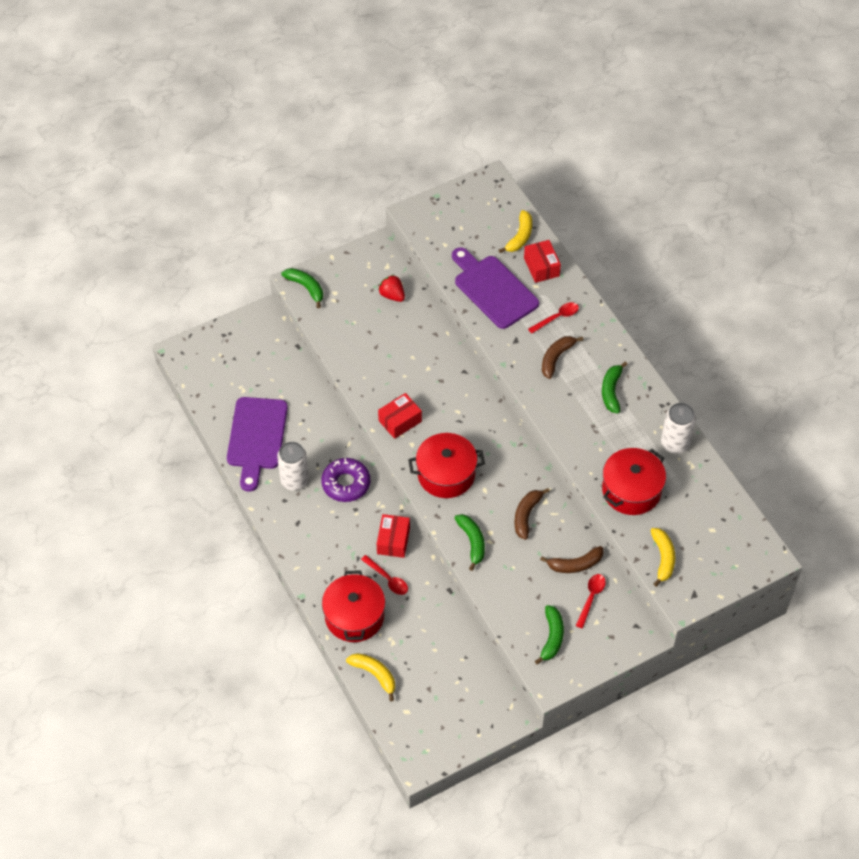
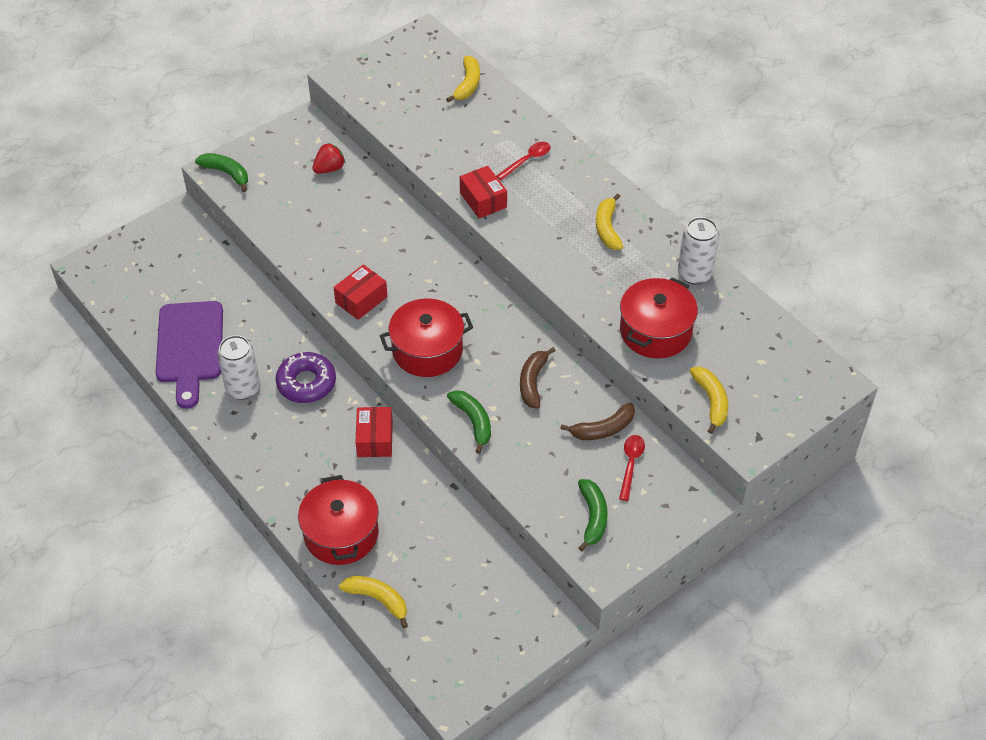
camera: 10 degrees left, 5 degrees down
(388, 579) = (375, 484): red spoon -> none
(392, 295) = (329, 169): red strawberry -> red strawberry turned 105 degrees clockwise
(493, 289) = (447, 141): purple cutting board -> none
(541, 267) = (498, 111): red box -> red box (483, 200)
(556, 358) = (535, 202): brown banana -> none
(611, 391) = (607, 228): green banana -> yellow banana

